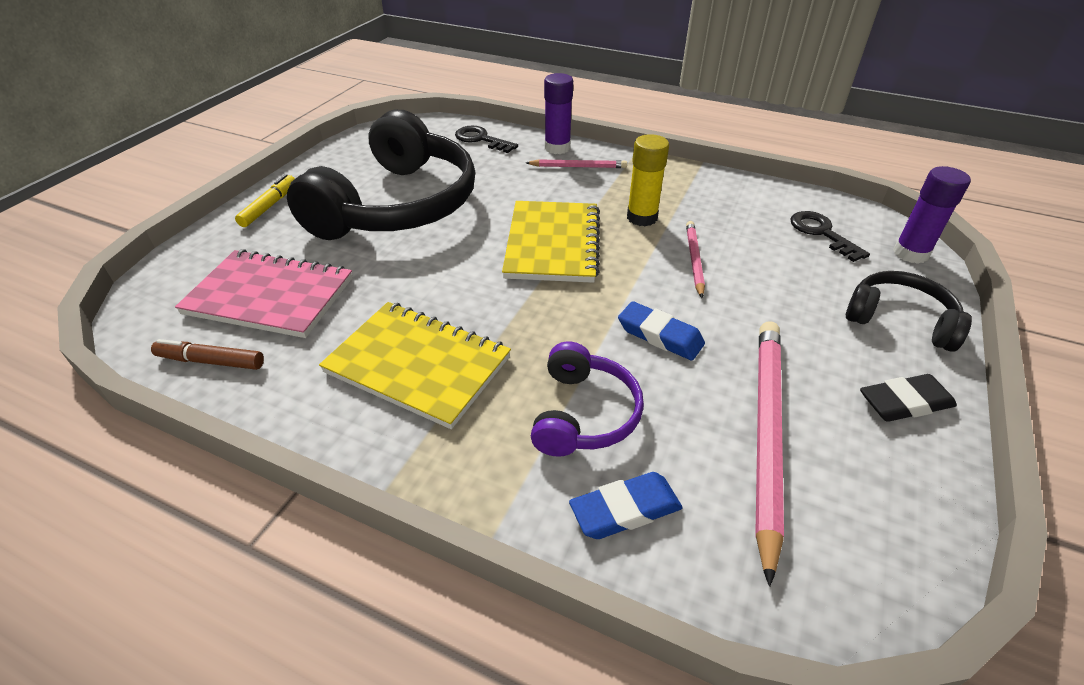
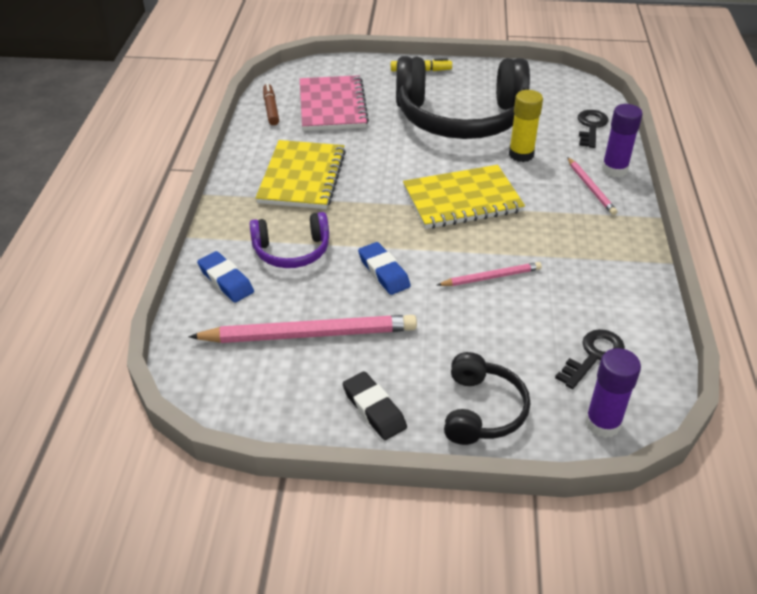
camera: 70 degrees right, 0 degrees up
(642, 217) = (534, 239): yellow glue stick -> yellow glue stick (521, 154)
(660, 335) = (383, 272): blue eraser -> blue eraser turned 45 degrees counterclockwise

